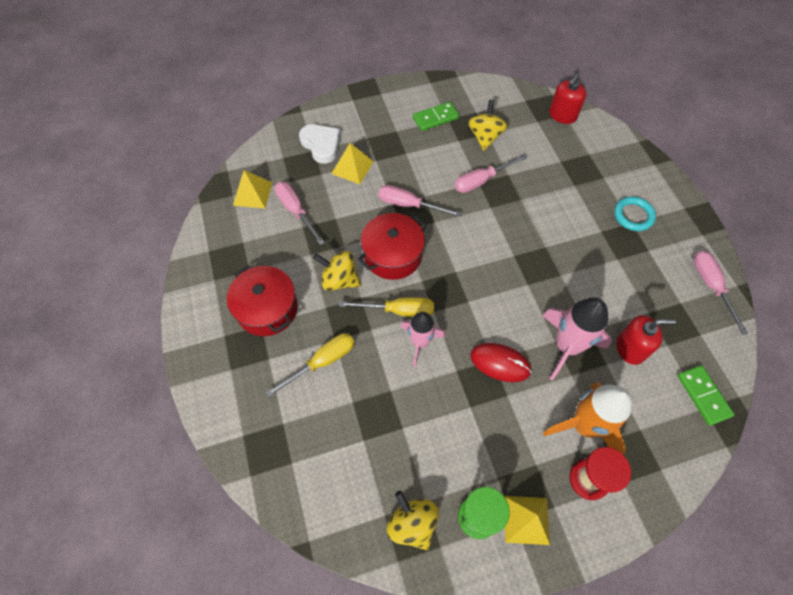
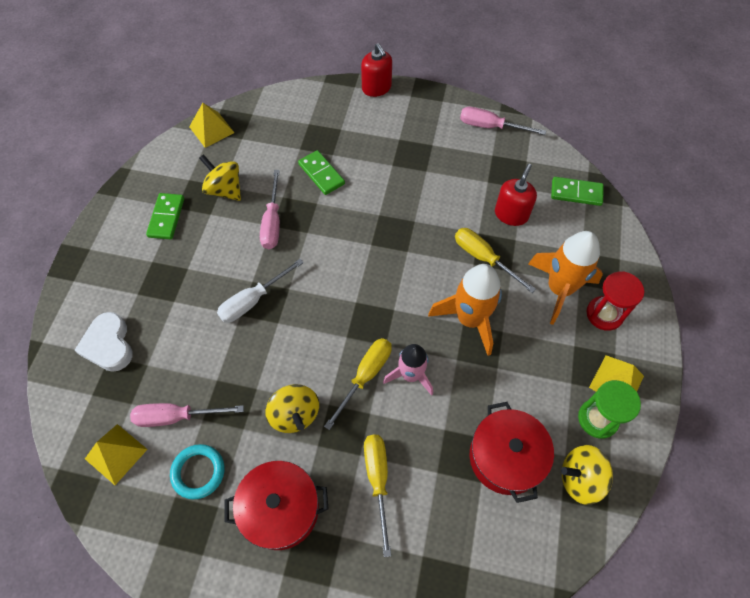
camera: 60 degrees left, 0 degrees up
(321, 145) = (109, 345): white heart -> white heart turned 105 degrees counterclockwise
(339, 280) = (295, 414): yellow spinning top -> yellow spinning top turned 75 degrees counterclockwise
(352, 167) = (164, 329): yellow pyramid -> yellow pyramid (211, 129)
(393, 255) = (300, 347): red pot -> red pot (505, 457)
(409, 205) = (253, 300): pink screwdriver -> white screwdriver
(500, 363) = (470, 319): red mouse -> orange rocket
(549, 188) = (321, 174): none -> green domino
(562, 115) = (251, 116): red soap dispenser -> red soap dispenser (376, 88)
(566, 346) = (483, 258): pink rocket -> yellow screwdriver
(633, 216) = (393, 133): turquoise ring -> turquoise ring (198, 472)

